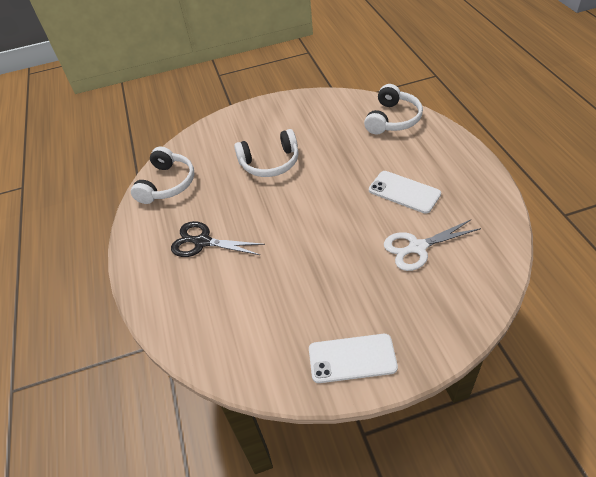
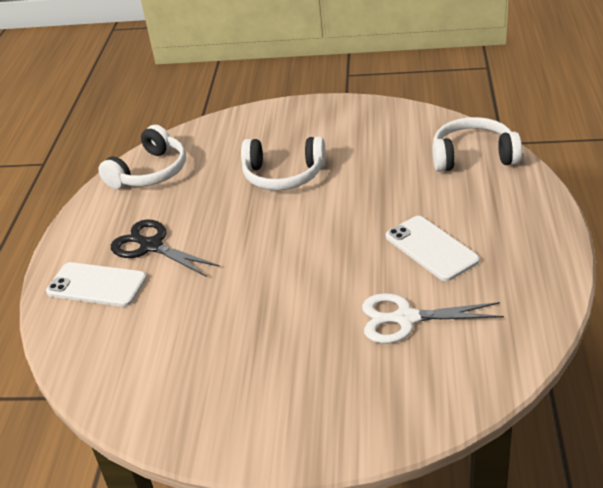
camera: 20 degrees right, 10 degrees down
(352, 358) = (244, 422): white phone -> white phone (97, 285)
(392, 119) = (473, 156): white headphones -> white headphones turned 135 degrees counterclockwise

